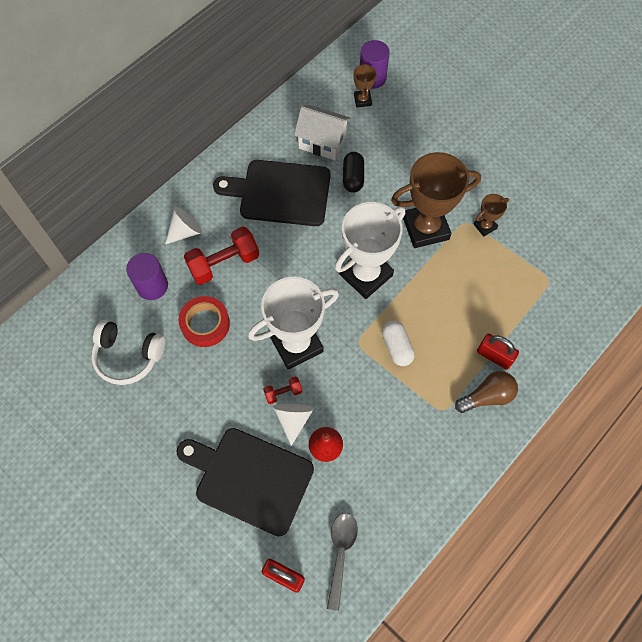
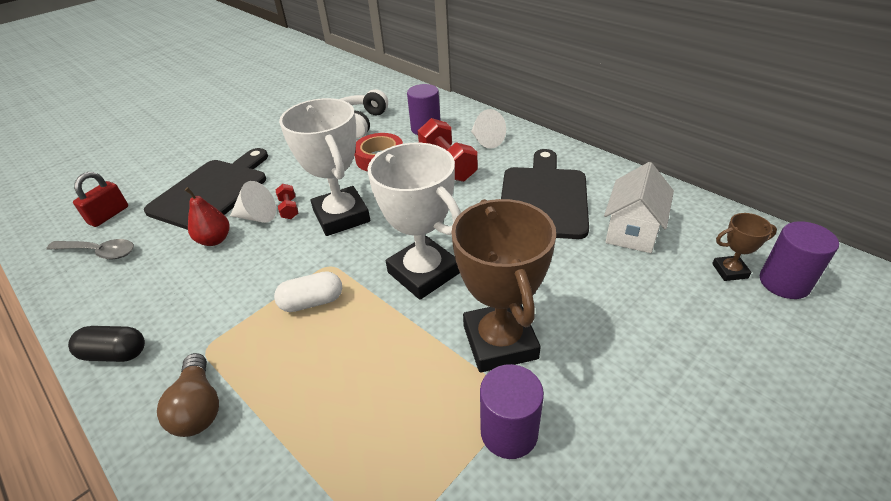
camera: 95 degrees right, 25 degrees down
(353, 178) = (579, 260): black capsule -> black capsule (115, 353)
(485, 226) = (509, 432): brown trophy -> purple cylinder
(494, 356) = (259, 424): red padlock -> none

